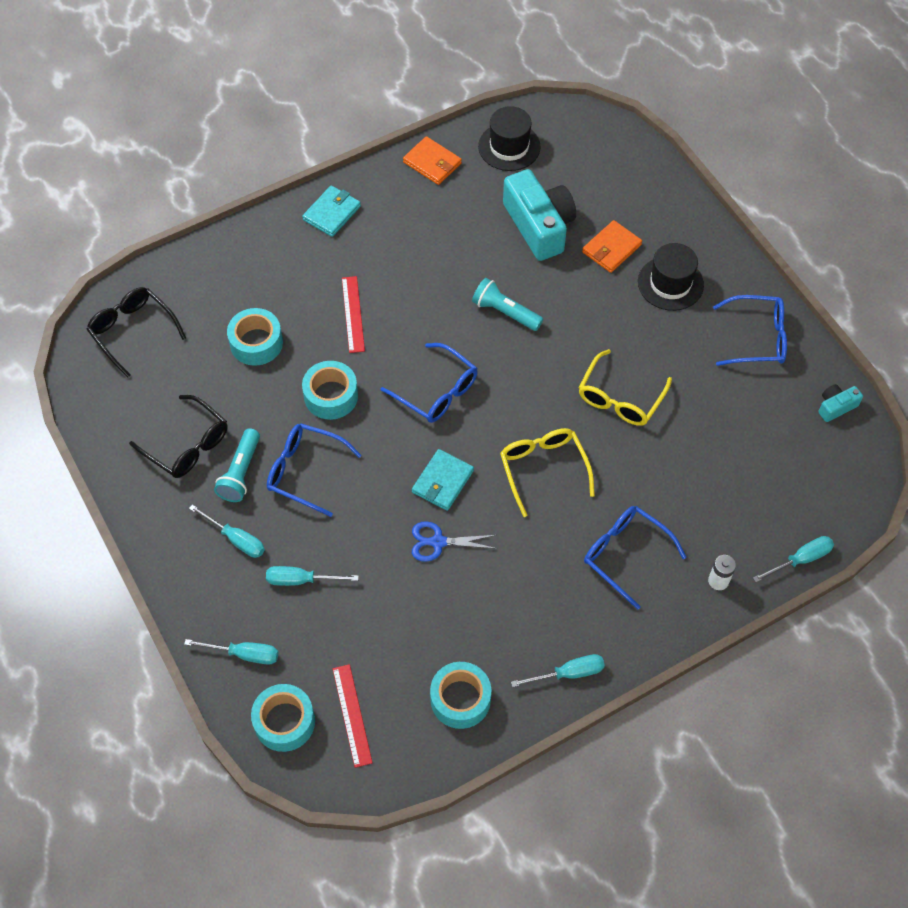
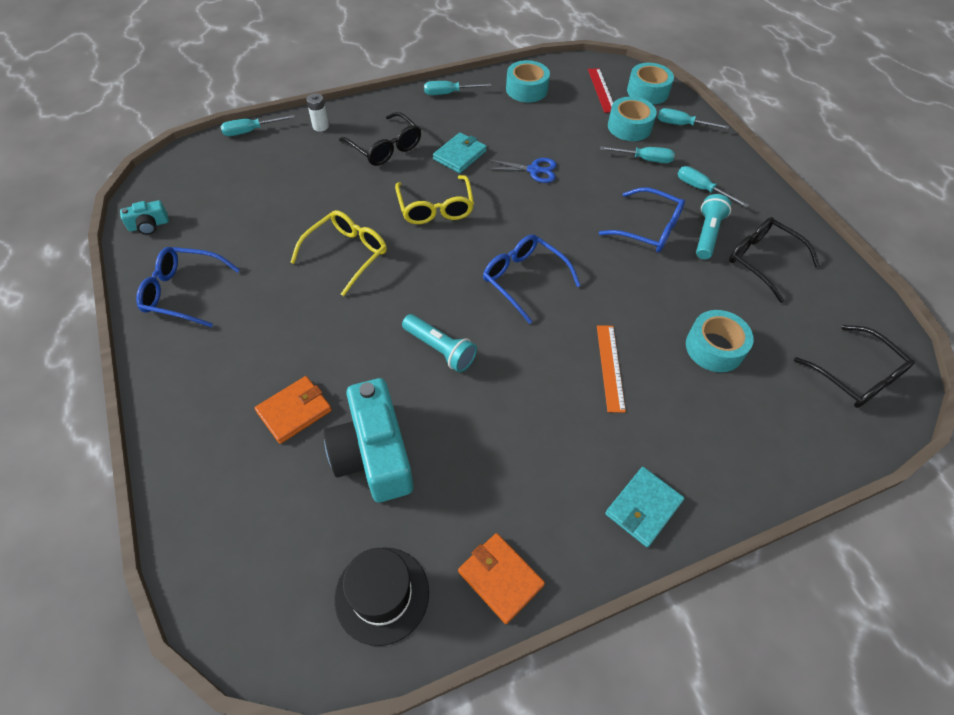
camera: 175 degrees left, 5 degrees down
(331, 396) = (629, 287): turquoise tape -> turquoise tape (629, 127)
(353, 314) = (610, 367): red ruler -> orange ruler
(442, 481) = (526, 209): turquoise wallet -> turquoise wallet (460, 155)
(625, 555) = (385, 147): blue glasses -> black glasses
(670, 283) = (245, 360): black hat -> none

